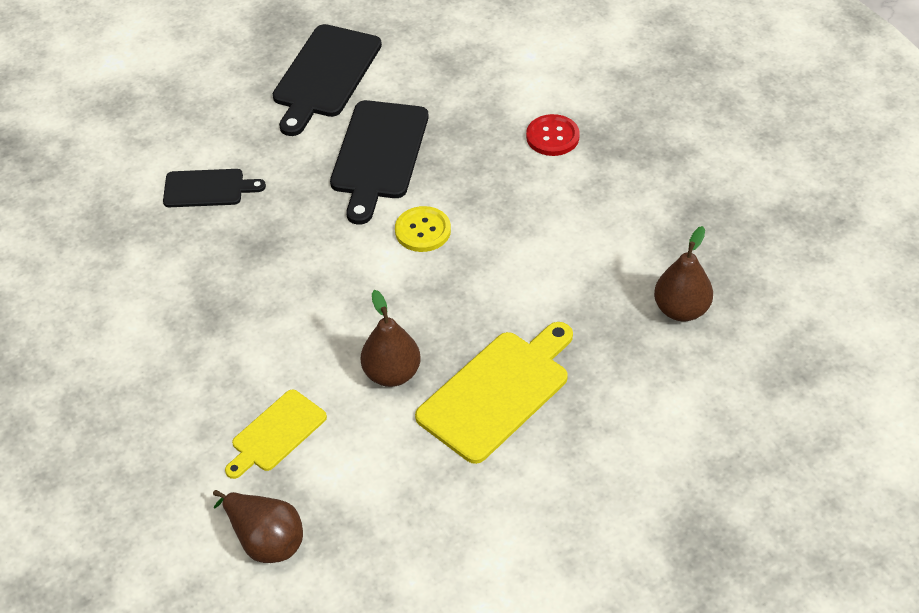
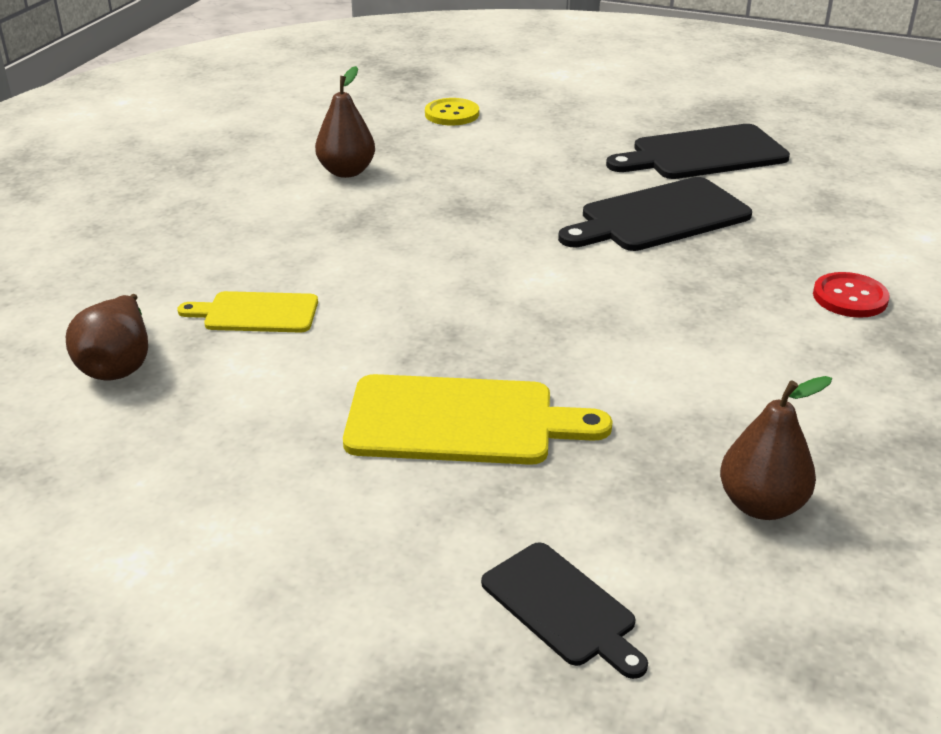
camera: 50 degrees right, 15 degrees down
(207, 188) = (493, 161): black cutting board -> black cutting board (562, 607)
(392, 373) = (404, 343): brown pear -> brown pear (347, 172)
(423, 231) = (606, 280): yellow button -> yellow button (452, 114)

